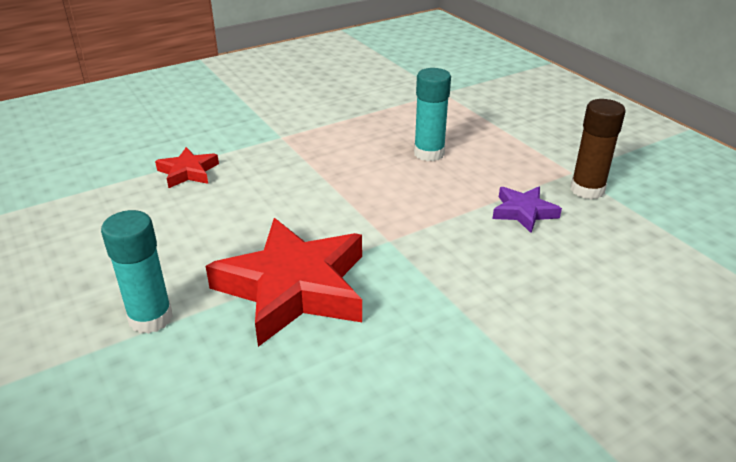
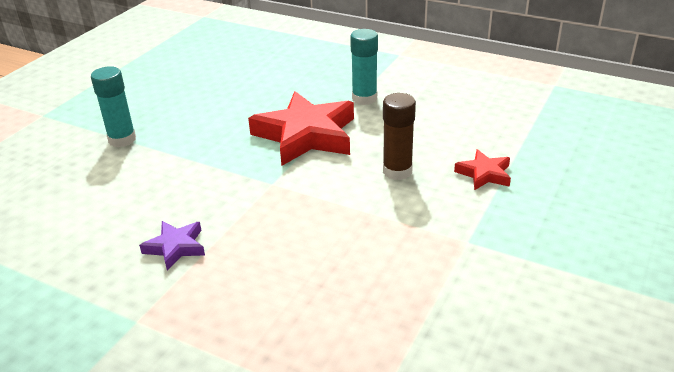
camera: 150 degrees right, 0 degrees up
(429, 153) = (302, 282): turquoise glue stick -> turquoise glue stick (122, 139)
(587, 190) = (117, 299): brown glue stick -> brown glue stick (397, 171)

